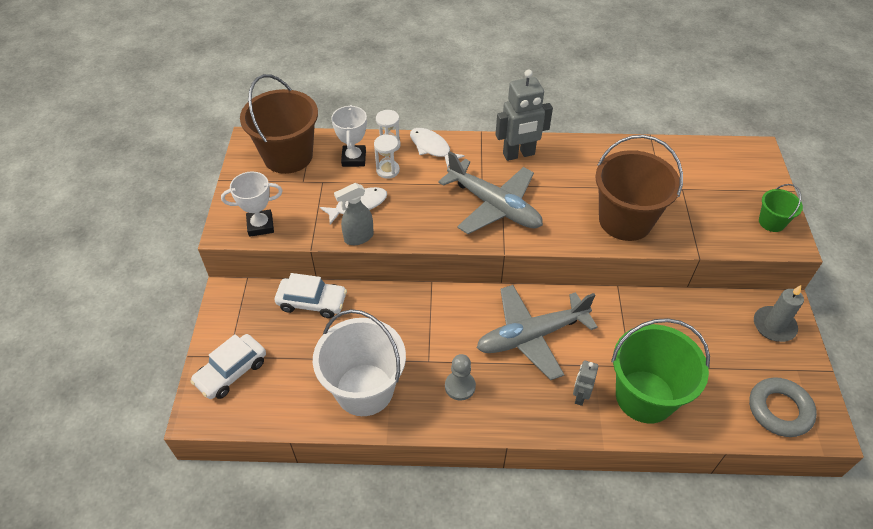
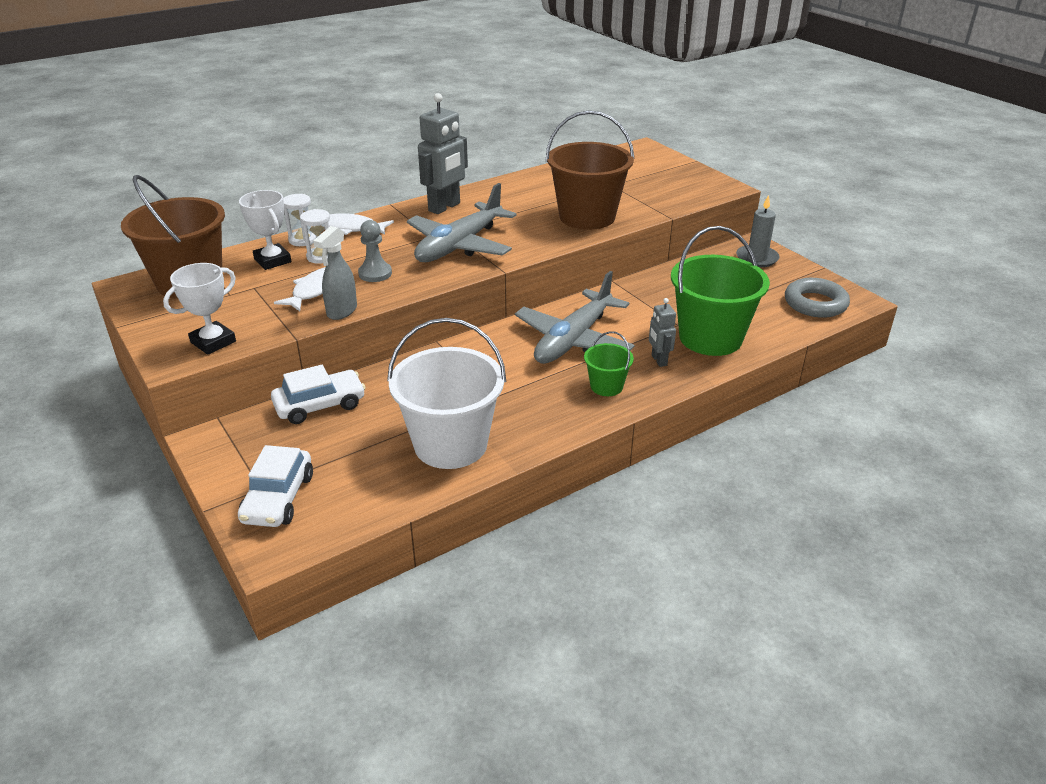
camera: 35 degrees left, 15 degrees down
(460, 386) = (545, 400): grey pawn -> grey pawn (375, 273)
(494, 206) = (459, 245): grey plane -> grey plane turned 120 degrees clockwise
(771, 222) = (700, 181): green bucket -> green bucket (606, 386)

